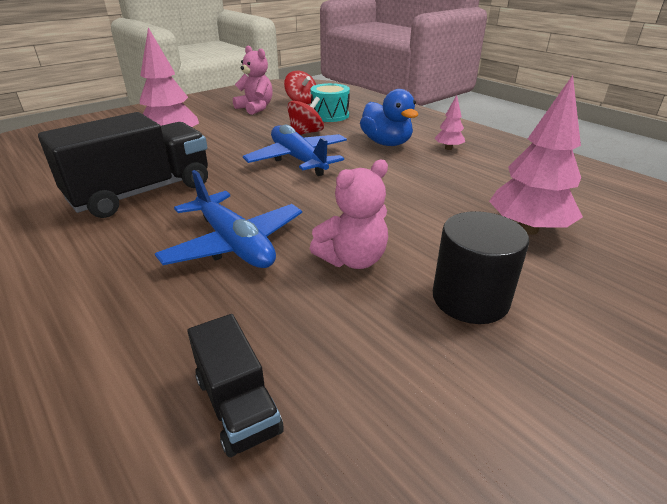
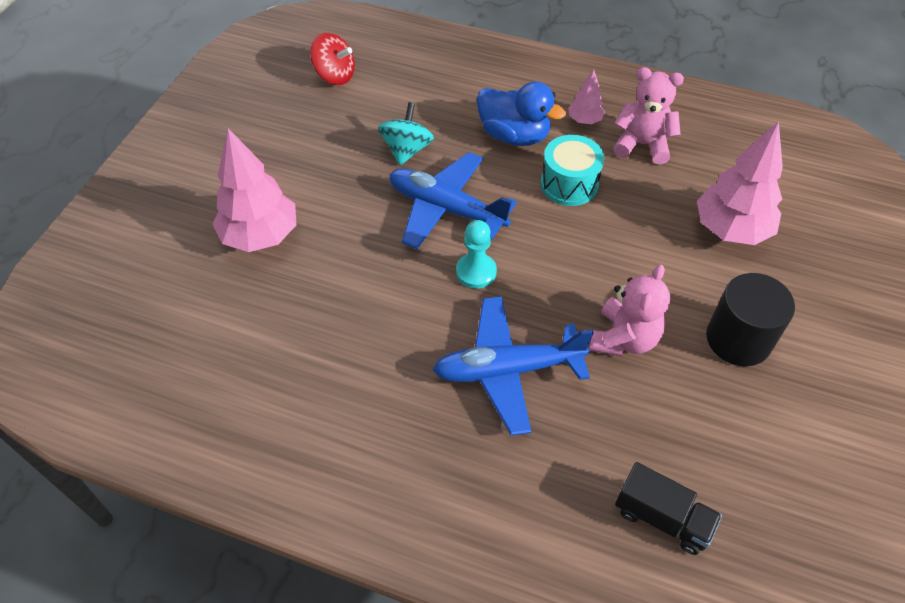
camera: 30 degrees left, 20 degrees up
(142, 193) = (335, 344): black truck -> none
(234, 244) = (508, 370): blue plane -> blue plane turned 150 degrees clockwise
(255, 108) = (289, 116): pink teddy bear -> pink teddy bear (642, 145)
(280, 190) = (476, 272): none -> turquoise pawn
(306, 133) = (406, 150): red spinning top -> turquoise spinning top
(330, 115) = (401, 97): turquoise drum -> turquoise drum (569, 184)

